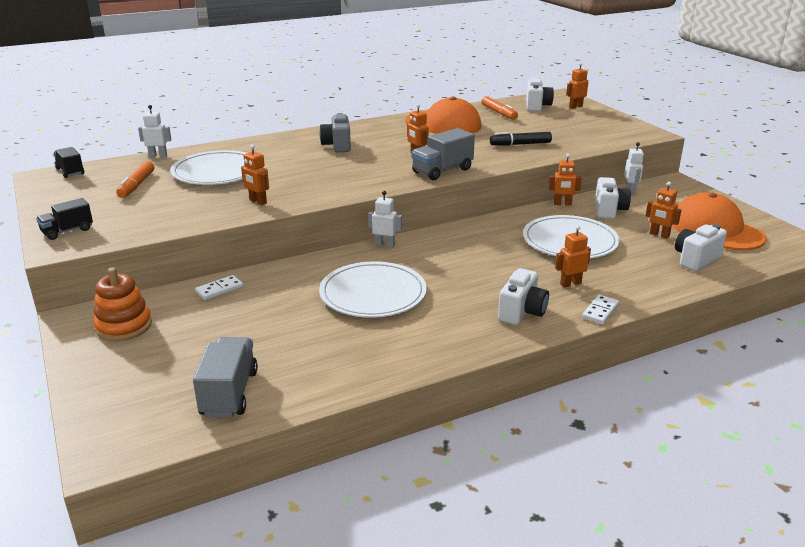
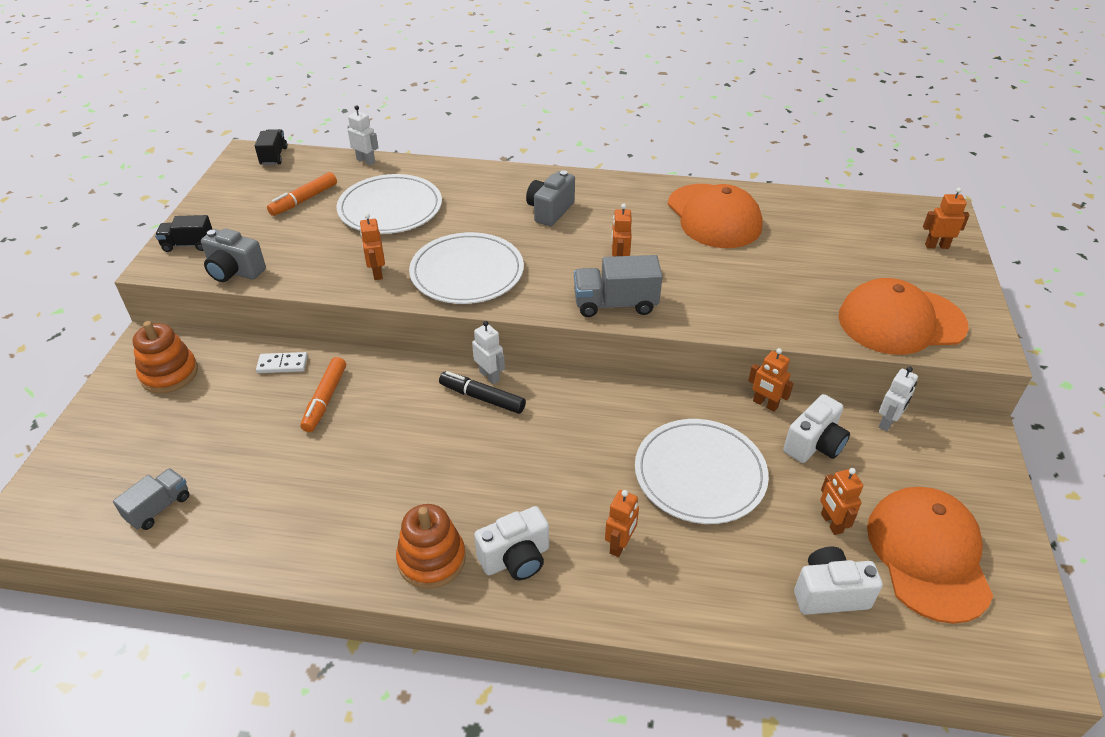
camera: 35 degrees right, 15 degrees up
(136, 232) = (234, 272): none -> grey camera
(229, 393) = (159, 508): grey truck -> grey truck, size x0.65
(373, 294) = (402, 444): white plate -> white plate (467, 272)
(472, 334) = (431, 559): none -> orange stacking toy
(499, 113) = (811, 220): orange marker -> orange marker (325, 399)
(520, 144) = (767, 293): black marker -> black marker (482, 398)
(537, 106) = (880, 225): white camera -> none
(570, 283) = (620, 545): orange robot -> orange robot turned 105 degrees clockwise
(600, 311) = (603, 609): white domino -> none
(601, 136) = (901, 321): none -> orange cap

